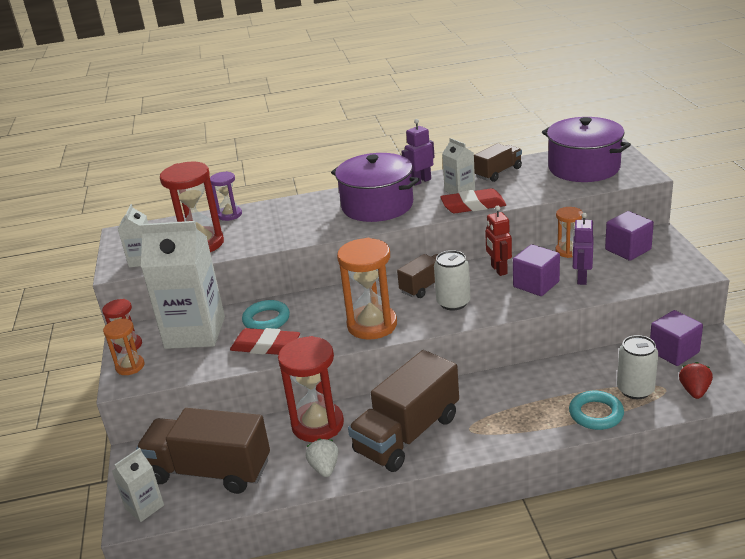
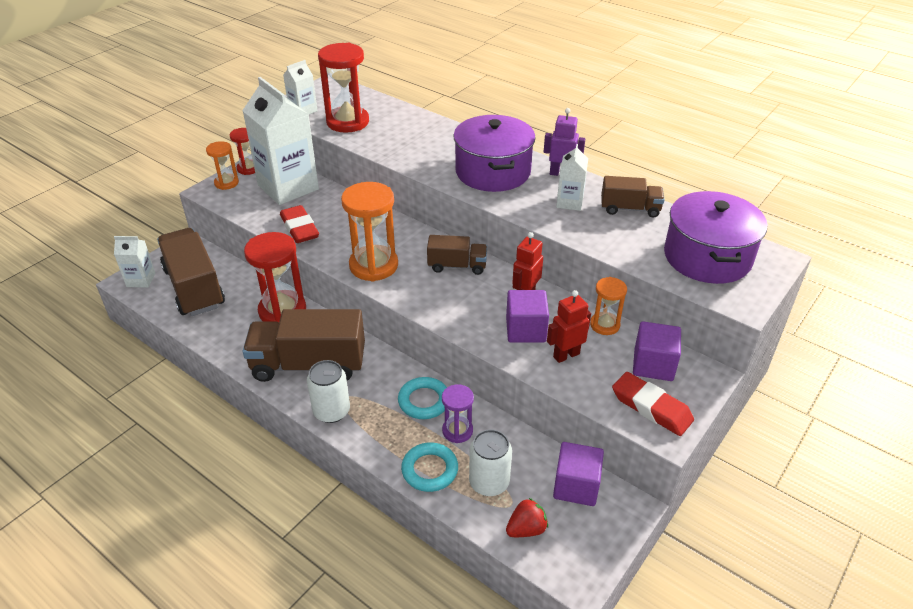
camera: 45 degrees right, 10 degrees up
(229, 215) = (401, 112): purple hourglass -> purple hourglass (457, 431)
(266, 319) = (333, 210): turquoise ring -> turquoise ring (424, 401)
(324, 468) = (238, 341): white strawberry -> none
(453, 302) = (447, 294): white can -> white can (331, 411)
(473, 206) = (551, 222): red eraser -> red eraser (651, 408)
(581, 278) = (566, 355): purple robot -> red robot

